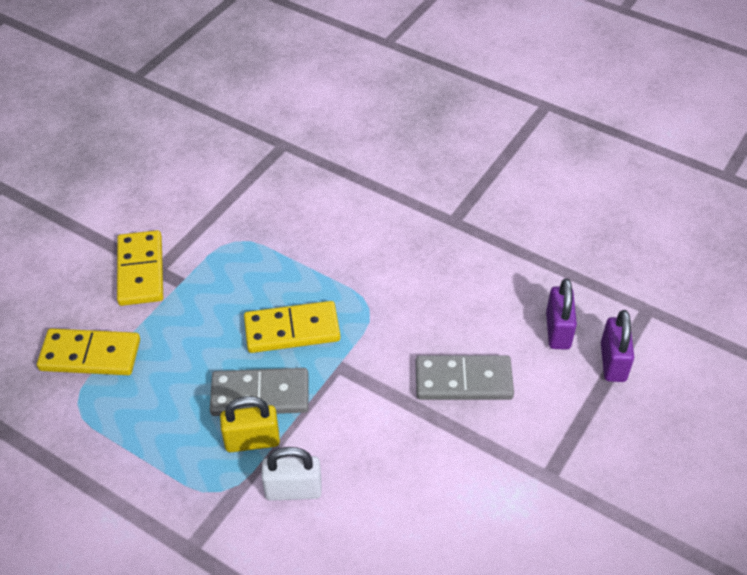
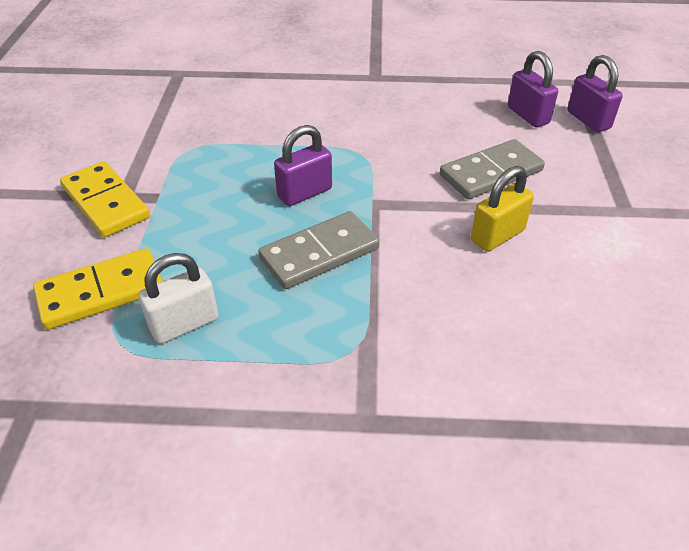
camera: 30 degrees left, 5 degrees down
(252, 441) = (345, 293): yellow padlock -> yellow padlock (497, 236)
(292, 330) = (304, 193): yellow domino -> purple padlock
(293, 490) = (424, 316): white padlock -> white padlock (184, 324)

